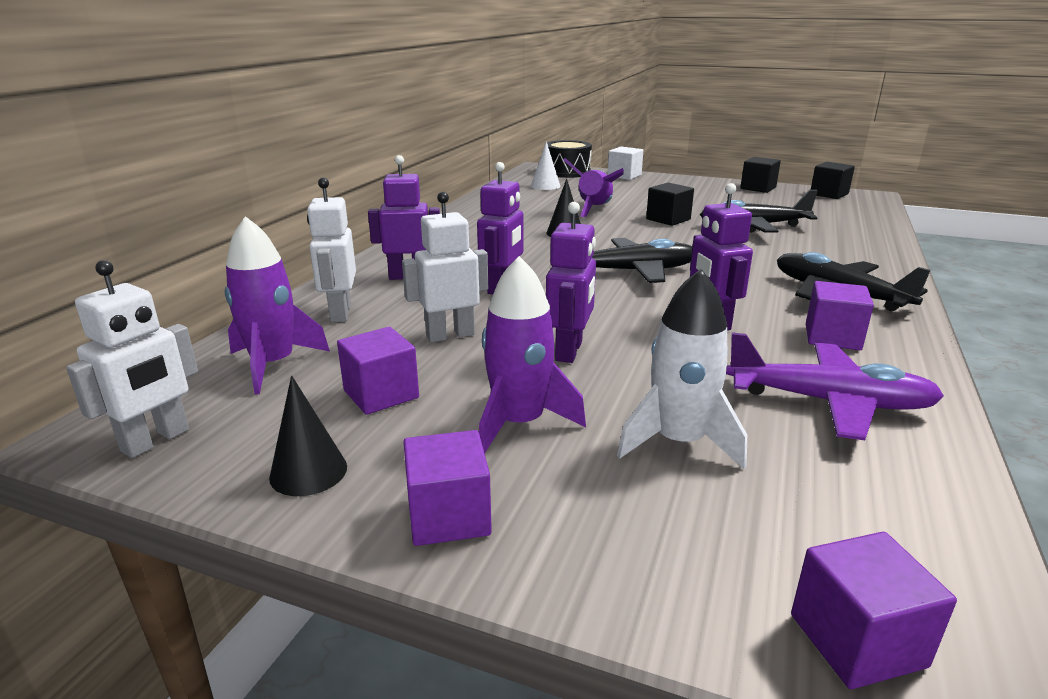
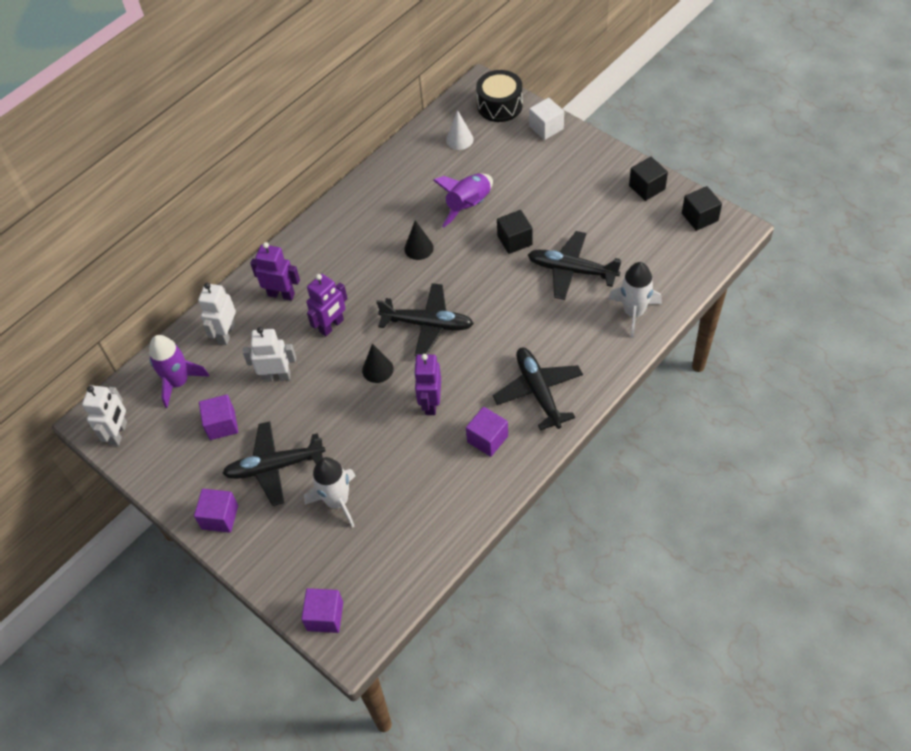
camera: 25 degrees right, 30 degrees up
(156, 441) = (118, 433): white robot -> white robot turned 45 degrees counterclockwise
(308, 472) = (175, 474): black cone -> black cone (377, 369)
(519, 423) = (274, 467): purple rocket -> black plane
(569, 351) = (331, 411): purple robot -> none
(829, 402) = (431, 495): purple plane -> none
(855, 238) = (633, 312): none -> white rocket

